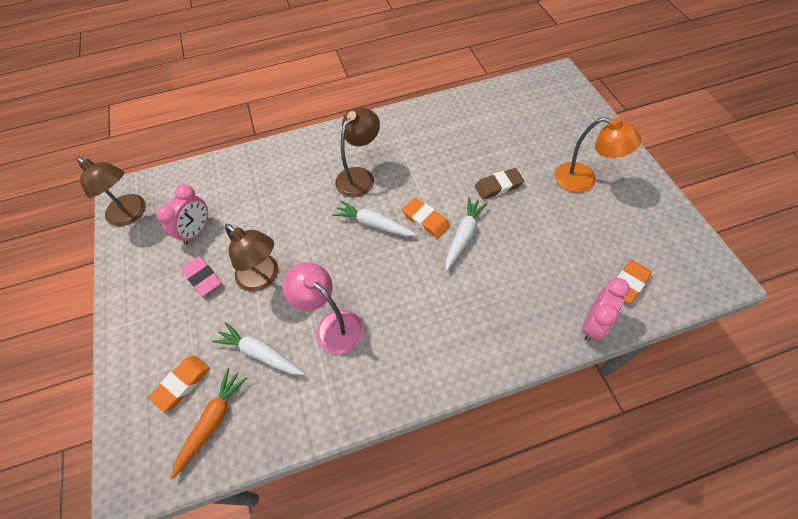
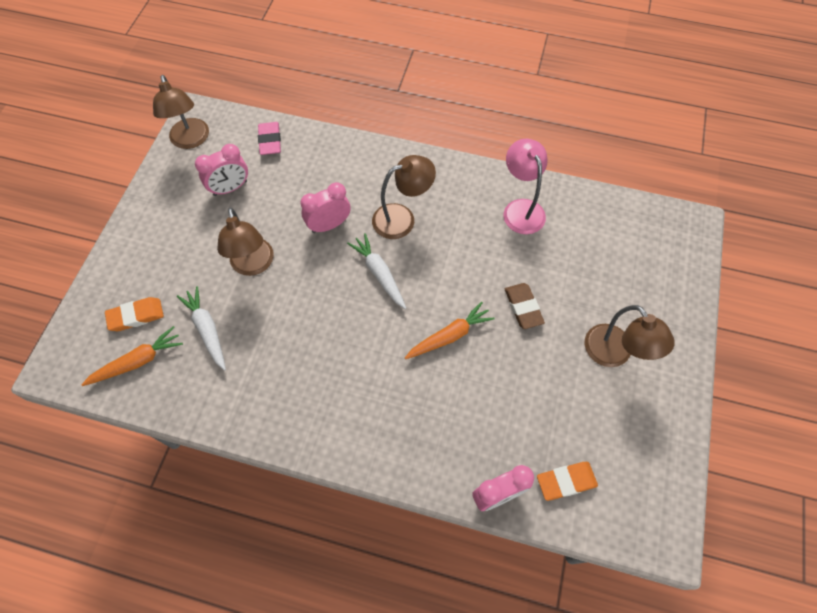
camera: 30 degrees right, 5 degrees up
(202, 277) = (208, 234): pink eraser -> pink eraser (270, 141)
(305, 212) = (329, 225): none -> pink clock
(332, 325) = (277, 343): pink lamp -> pink lamp (521, 209)
(425, 220) = (427, 298): orange eraser -> none
(463, 236) = (449, 336): white carrot -> orange carrot
(498, 186) = (523, 307): brown eraser -> brown eraser turned 60 degrees clockwise
(583, 180) = (614, 354): orange lamp -> brown lamp

